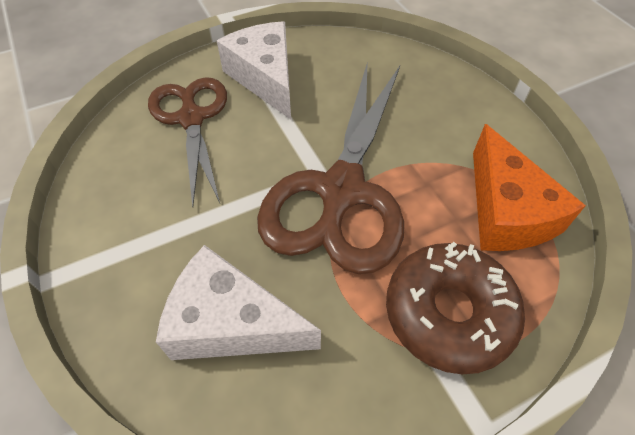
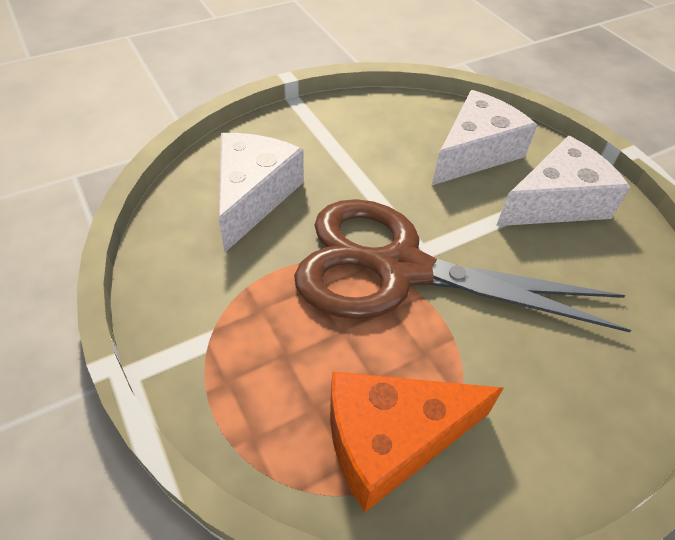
camera: 85 degrees right, 5 degrees down
(191, 118) = (475, 152): brown scissors -> white cheese
(448, 313) = (252, 355): brown donut -> none

